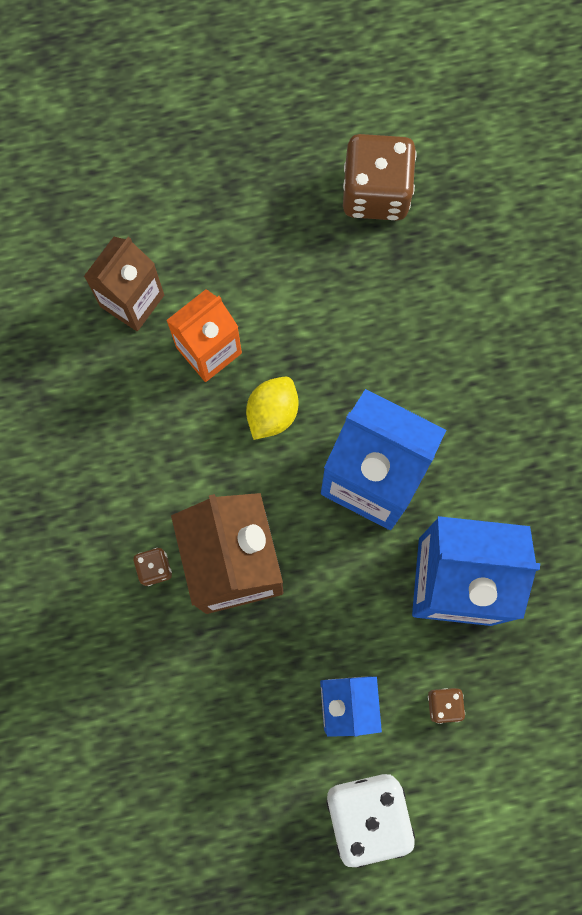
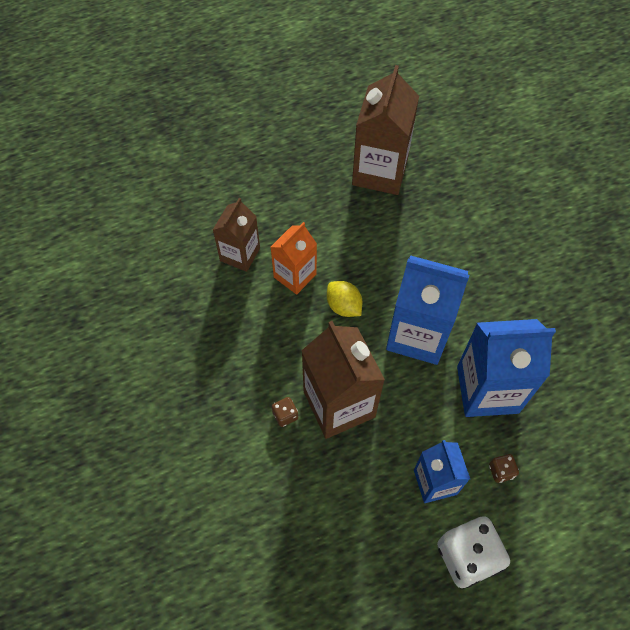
camera: 10 degrees left, 15 degrees down
(272, 413) = (343, 306): yellow lemon -> yellow lemon turned 60 degrees counterclockwise
(376, 192) = (380, 171): brown dice -> brown carton

